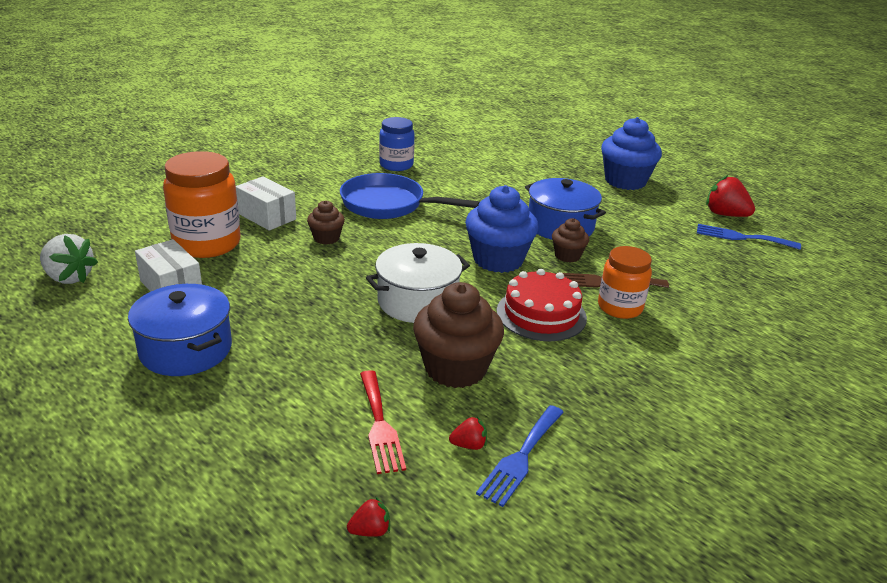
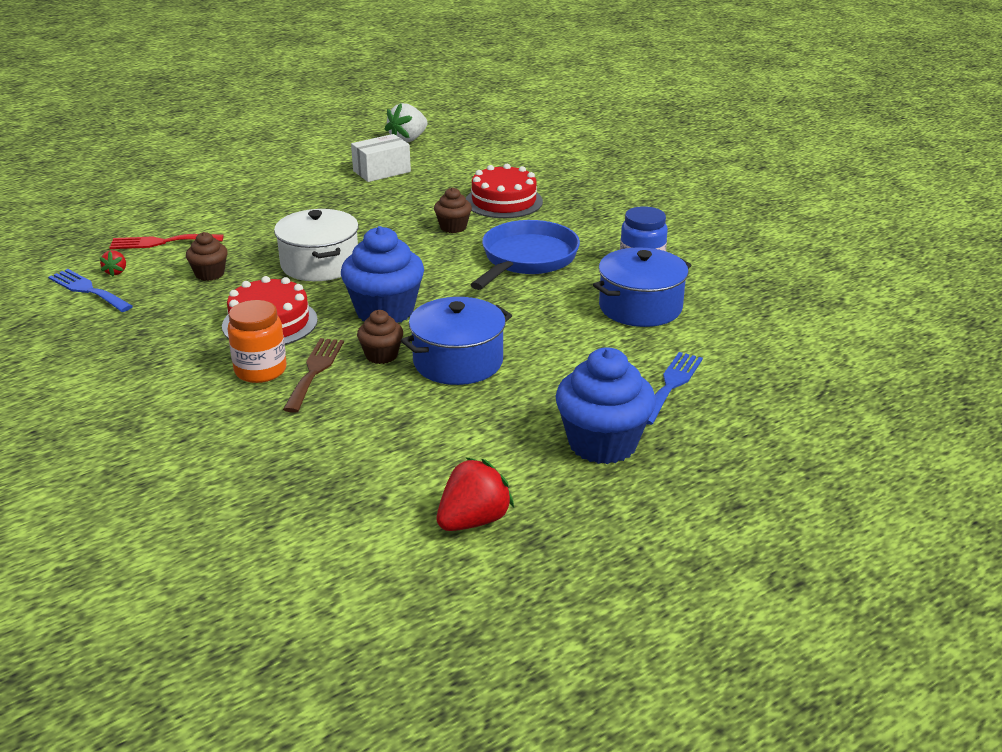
camera: 100 degrees right, 0 degrees up
(186, 349) = (291, 180): blue pot -> blue pot (640, 307)
(207, 243) = (452, 180): orange jar -> none
(267, 216) = (504, 201): white box -> red cake
(370, 531) = (67, 236): red strawberry -> none
(455, 368) = (209, 274): brown cupcake -> brown cupcake, size x0.53
(742, 237) = (395, 515): blue fork -> blue fork (671, 385)

